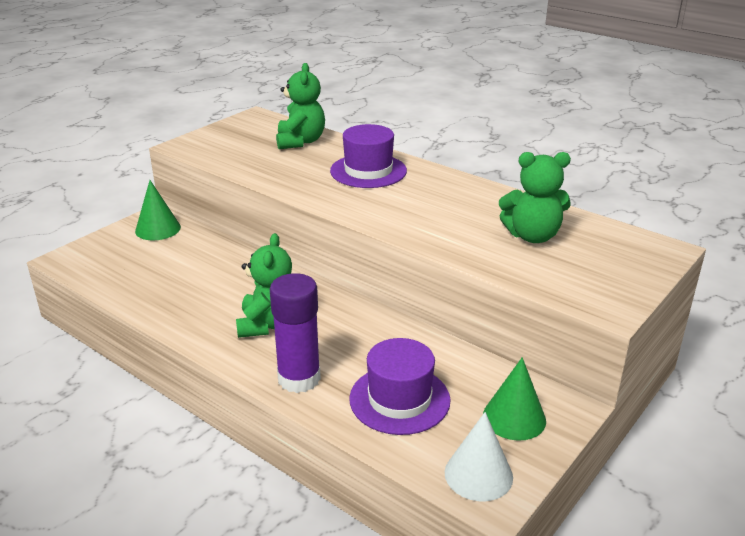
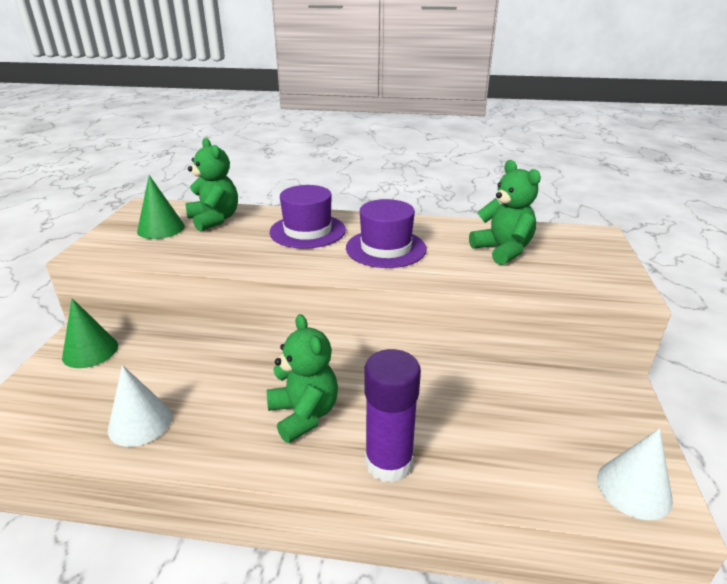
camera: 30 degrees left, 0 degrees up
(154, 289) = (140, 423): none -> white cone
(399, 399) = (497, 442): purple hat -> purple hat (386, 248)
(514, 418) = (598, 417): green cone -> green cone (161, 228)
(532, 236) = (503, 250): green teddy bear -> green teddy bear turned 90 degrees counterclockwise

